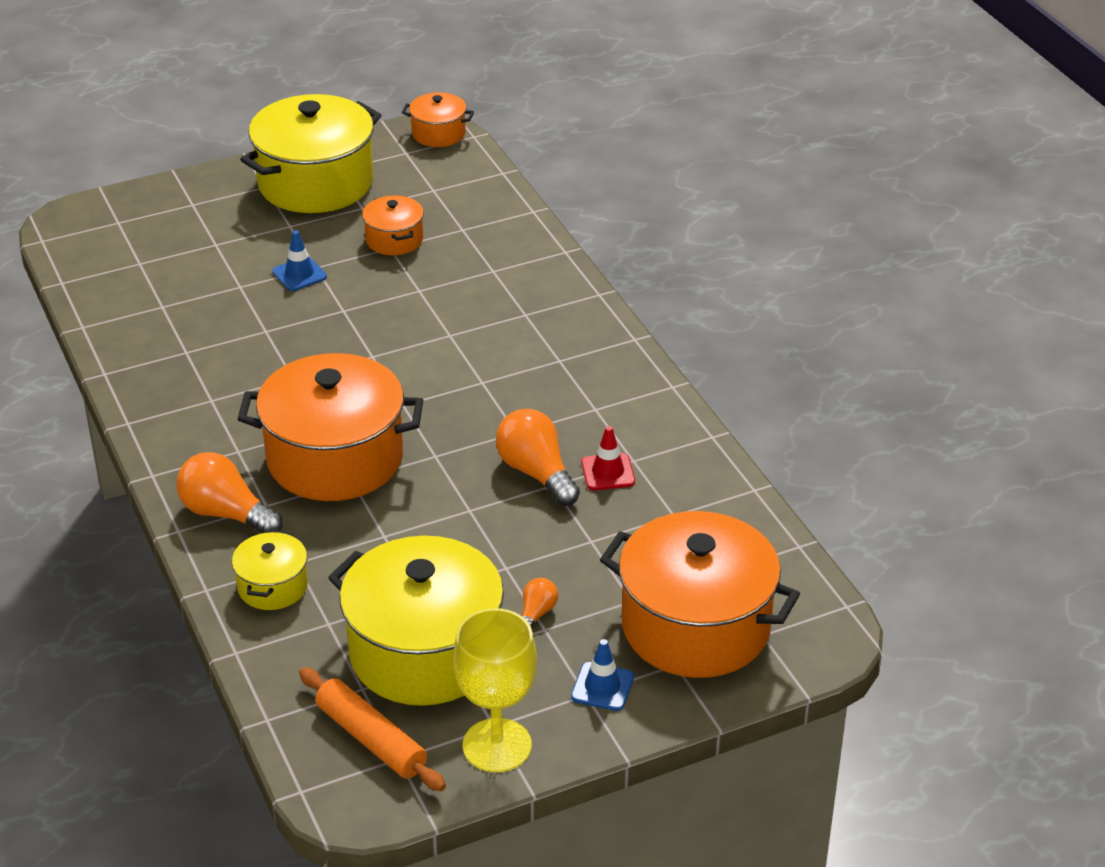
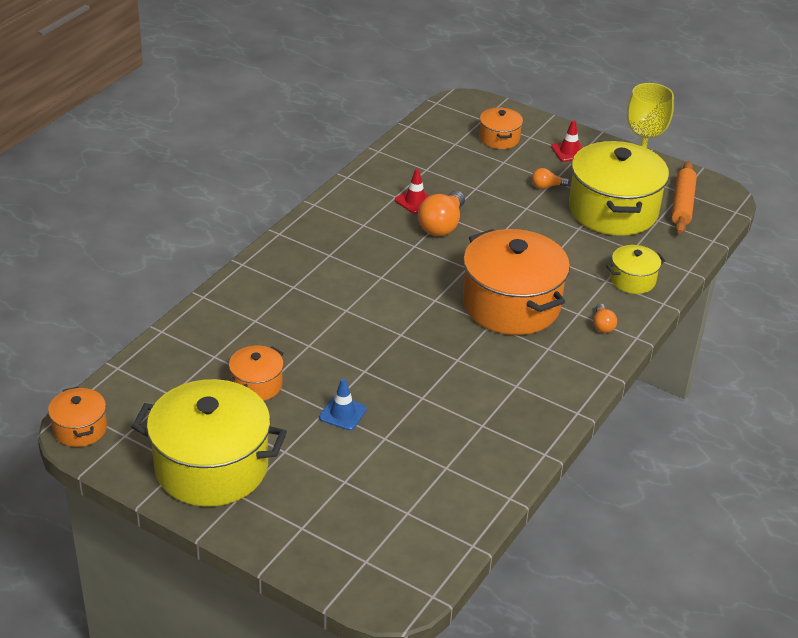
camera: 125 degrees left, 0 degrees up
(226, 513) = (602, 325): orange light bulb -> orange light bulb, size x0.53
(602, 687) = (569, 151): blue traffic cone -> red traffic cone
(695, 626) = (499, 138): orange pot -> orange pot, size x0.48

